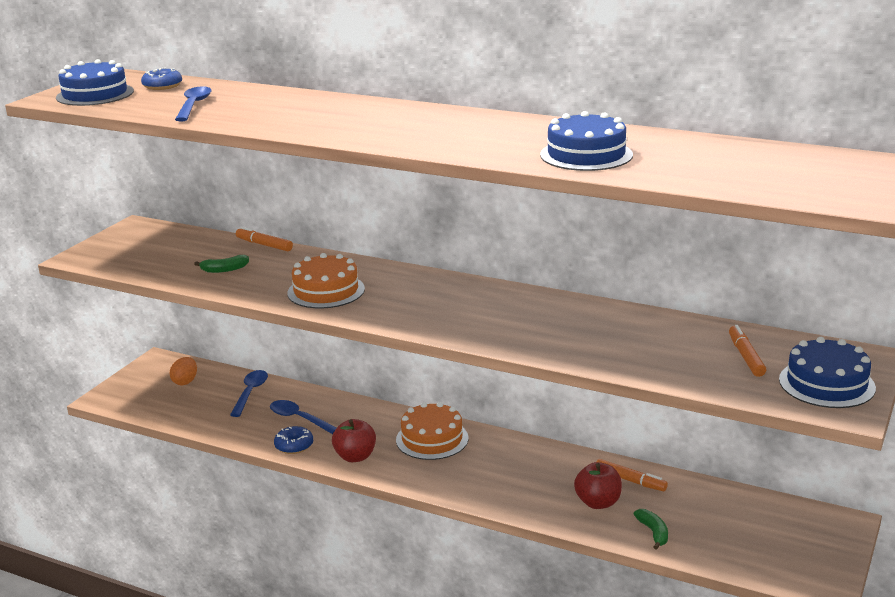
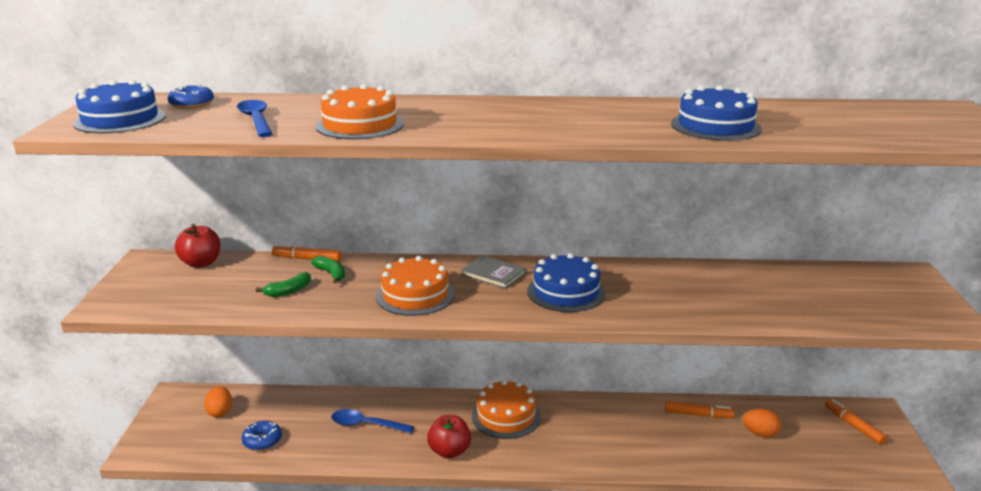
camera: 25 degrees left, 0 degrees up
(250, 393) = (298, 409): blue spoon -> none
(269, 118) = (360, 125): none -> orange cake
(294, 446) = (382, 454): blue donut -> blue donut (262, 441)
(415, 284) = (493, 274): none -> grey book
(598, 502) = (690, 442): red apple -> red apple (201, 263)
(653, 532) = (755, 458): green banana -> green banana (331, 274)
(681, 512) = (760, 433): none -> orange egg
(746, 356) = (831, 290): orange marker -> orange marker (853, 426)
(826, 384) = (913, 301): blue cake -> blue cake (566, 292)

